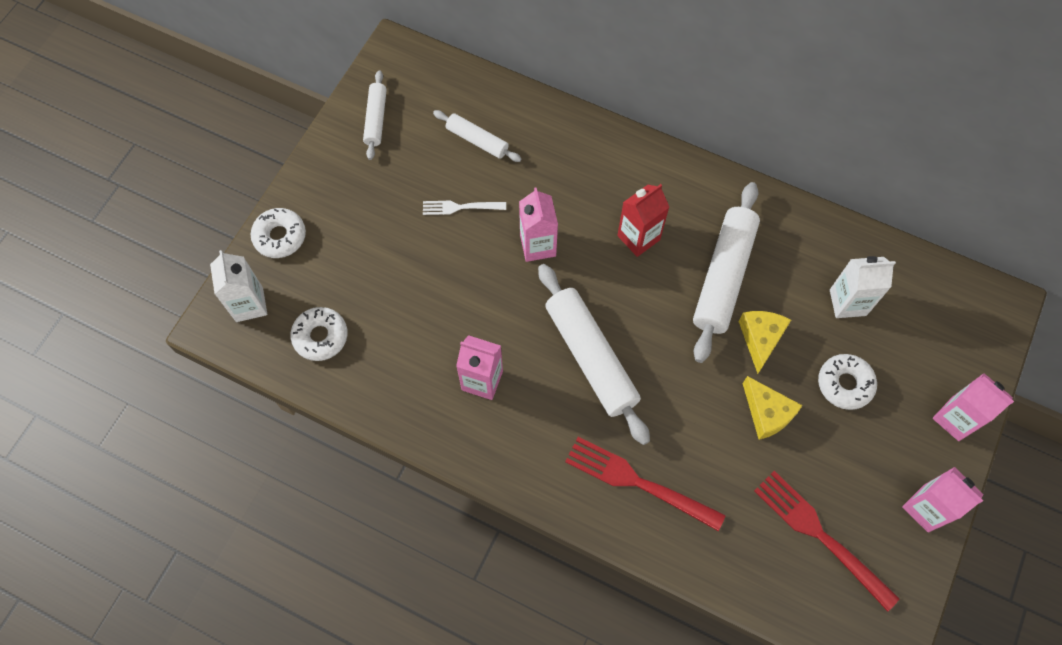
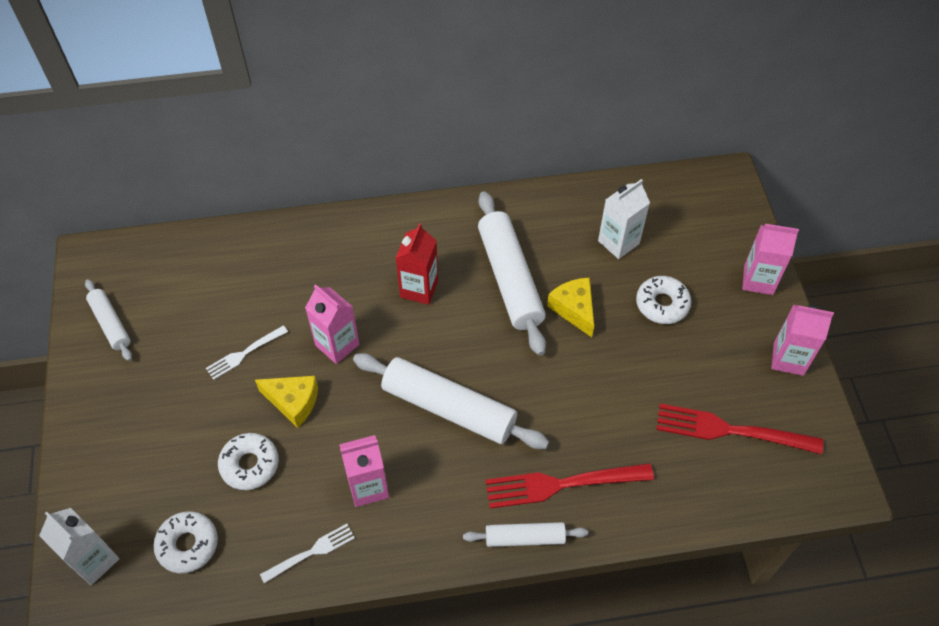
camera: 35 degrees left, 10 degrees down
(280, 236) = (84, 480): white donut -> white donut (250, 464)
(404, 403) = (311, 552): none -> white fork
(477, 140) = (220, 290): white rolling pin -> white rolling pin (525, 538)
(767, 413) = (621, 363): yellow cheese -> yellow cheese (293, 402)

